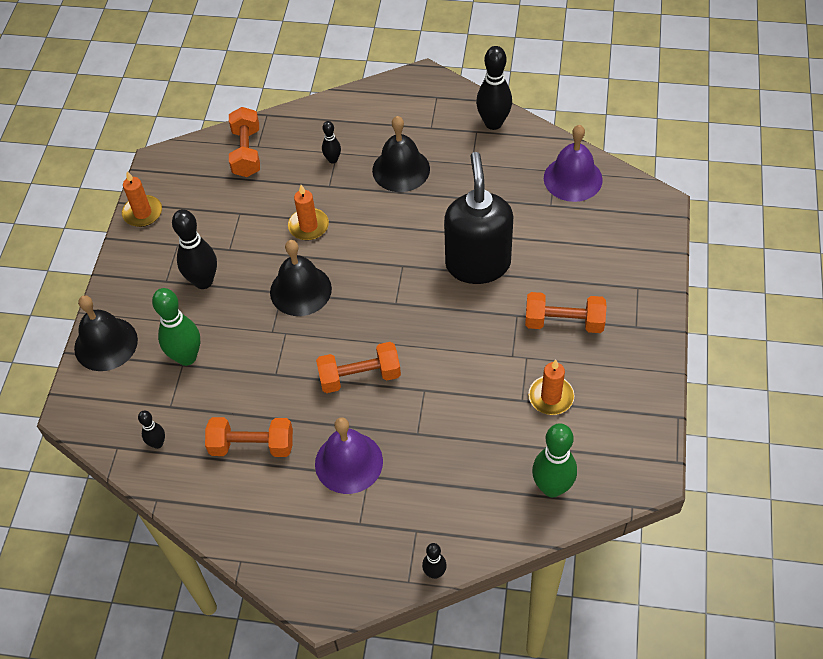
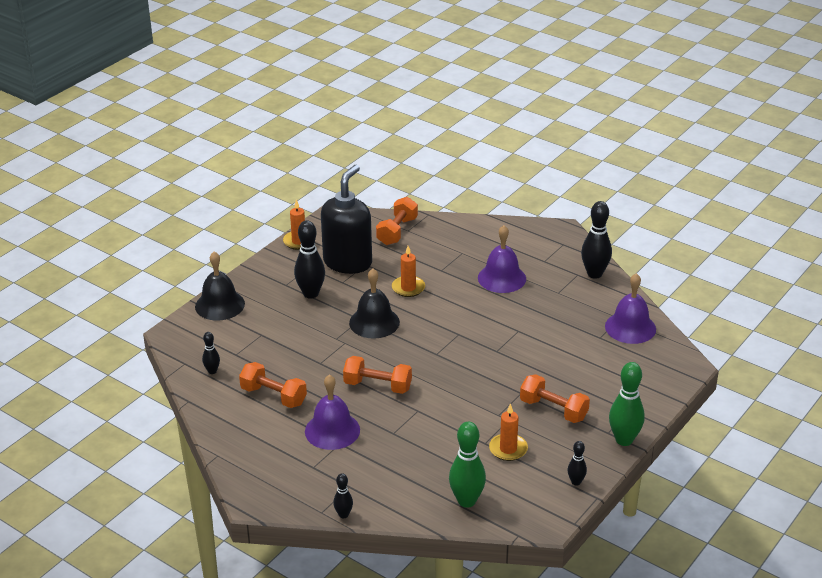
camera: 25 degrees right, 20 degrees down
(186, 357) = (267, 331): green bowling pin -> green bowling pin (624, 440)
(333, 160) = (456, 256): black bowling pin -> black bowling pin (576, 482)
(401, 169) = (502, 278): black bell -> purple bell
(478, 264) = (515, 352): black soap dispenser -> black soap dispenser (348, 262)

